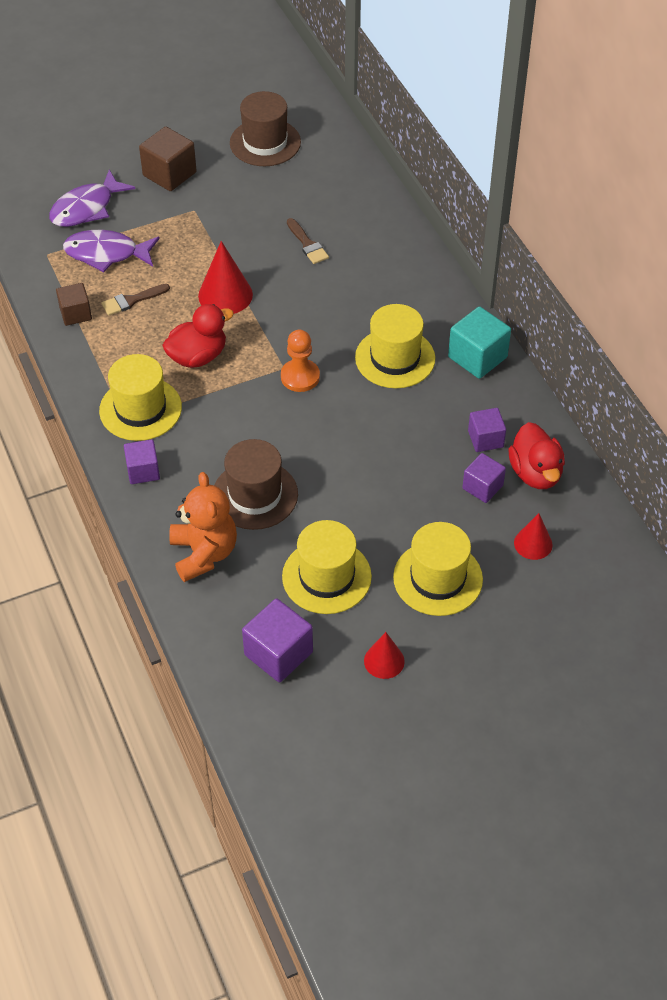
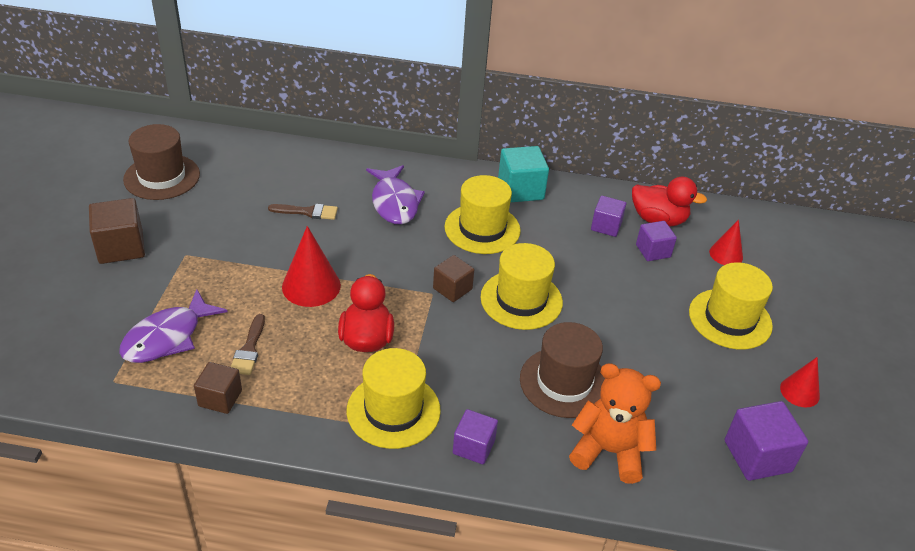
camera: 60 degrees left, 10 degrees down
(86, 208) = (89, 322): purple fish -> purple fish (394, 202)
(300, 377) = (452, 289): orange pawn -> brown cube
(326, 576) = (688, 382): yellow hat -> yellow hat (521, 300)

